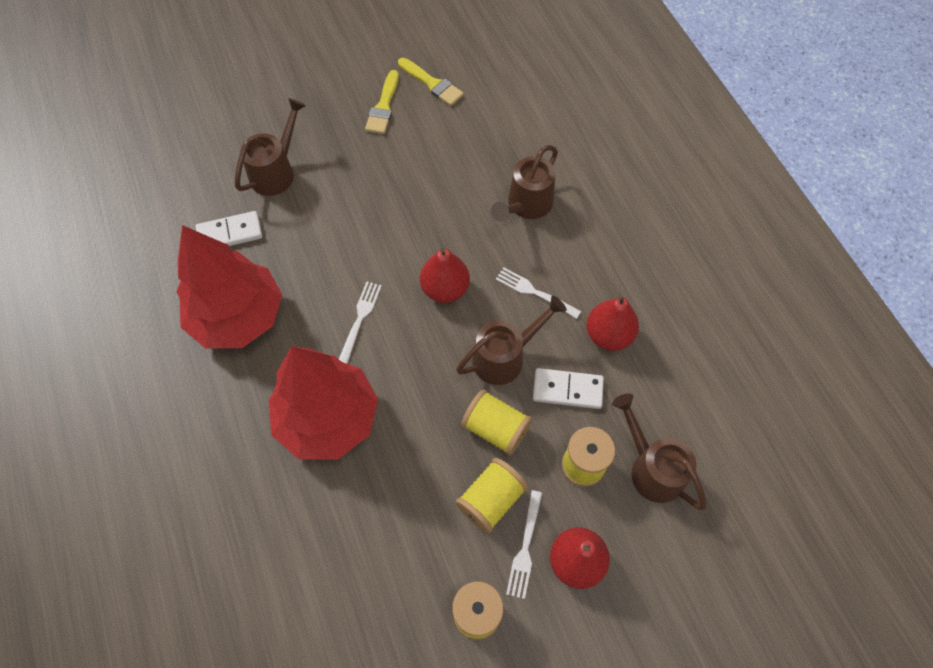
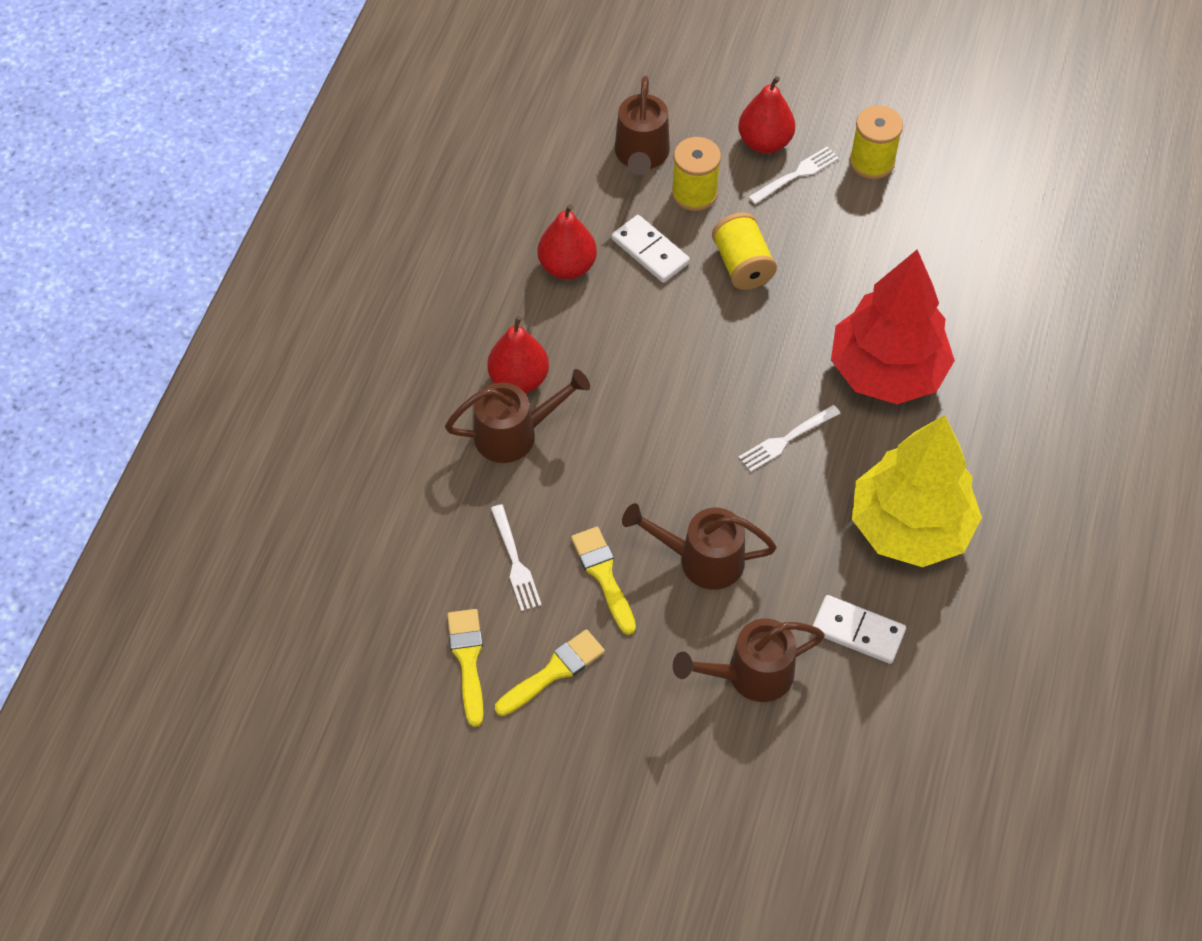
camera: 140 degrees left, 5 degrees down
(238, 317) = (909, 527): red tree -> yellow tree
(401, 166) = (603, 575): none -> yellow brush
(445, 289) = (678, 410): red pear -> red pear (519, 379)
(491, 500) = (794, 220): yellow spool -> none
(505, 357) = (679, 312): brown watering can -> brown watering can (701, 559)
(535, 292) = (595, 346): white fork -> white fork (515, 561)

